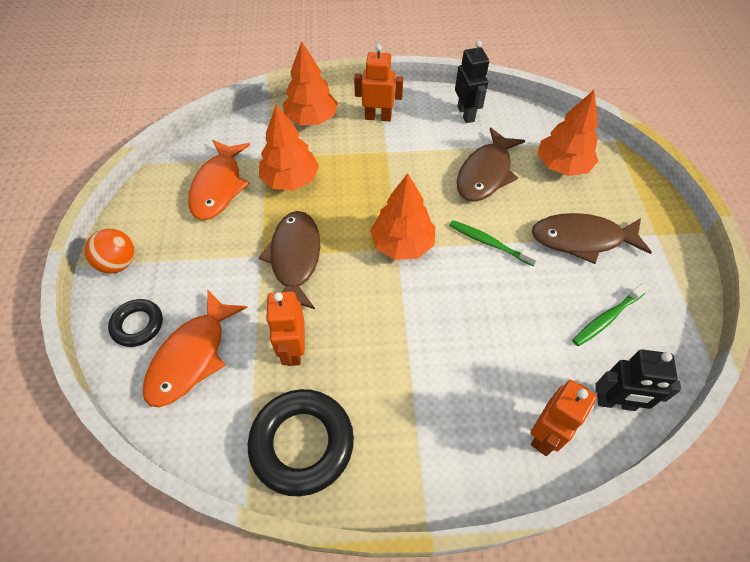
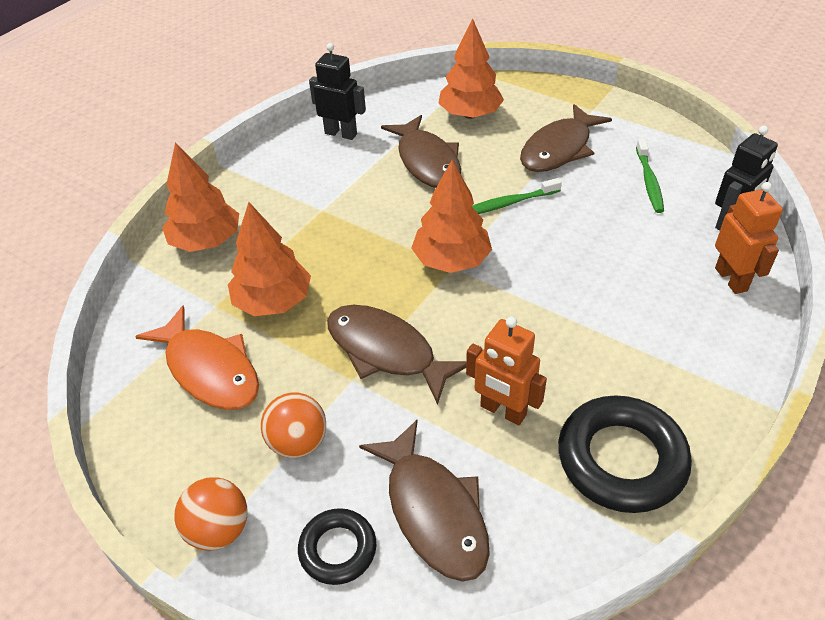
camera: 50 degrees left, 10 degrees down
(191, 357) = (433, 511): orange fish -> brown fish
(197, 260) = (298, 442): none -> orange ball
(378, 117) = (269, 191): orange robot -> none

